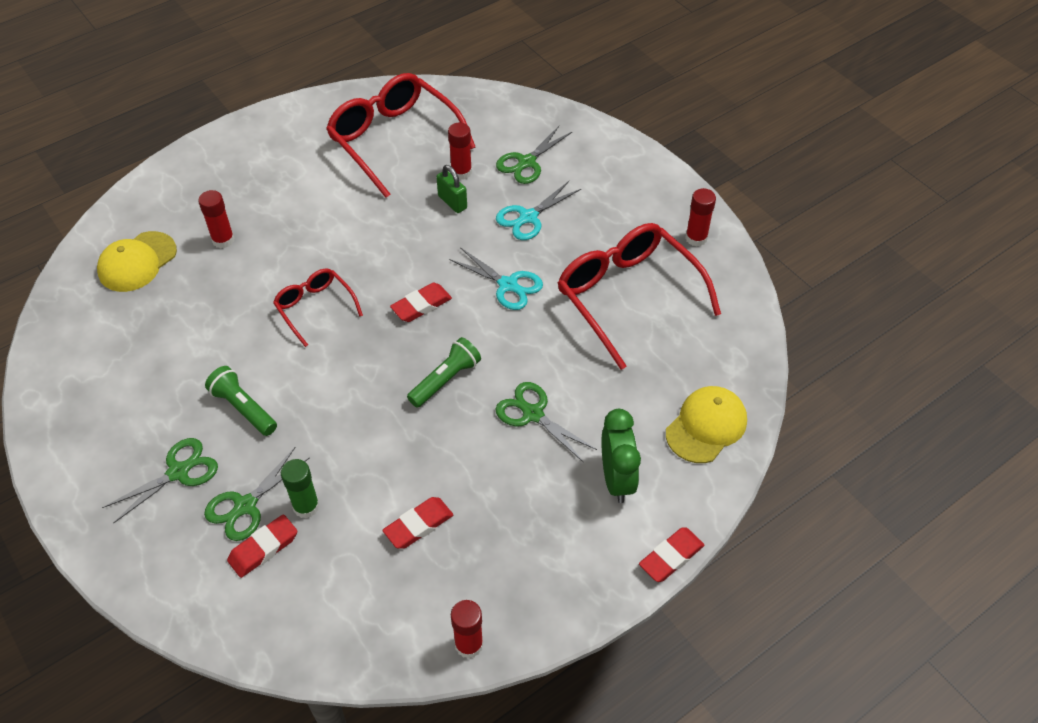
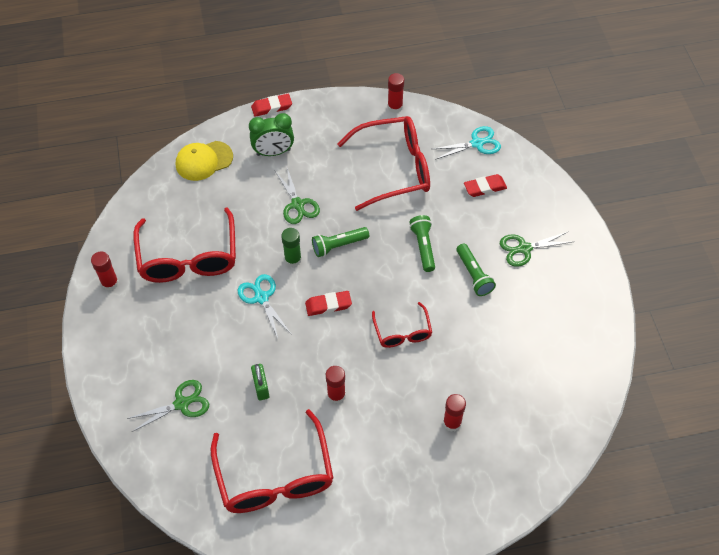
camera: 155 degrees left, 5 degrees up
(137, 262) = (524, 428): yellow cap -> none
(245, 506) = (488, 214): green scissors -> none
(306, 506) = (454, 201): green glue stick -> green glue stick (293, 259)
(327, 421) = (423, 247): none -> green flashlight
(418, 525) = (395, 168): red eraser -> red glasses
(461, 172) = (238, 415): red glue stick -> red glue stick (336, 395)
(528, 217) = (213, 349): turquoise scissors -> turquoise scissors (477, 143)
(616, 479) = (273, 152): green clock -> green clock turned 120 degrees counterclockwise

